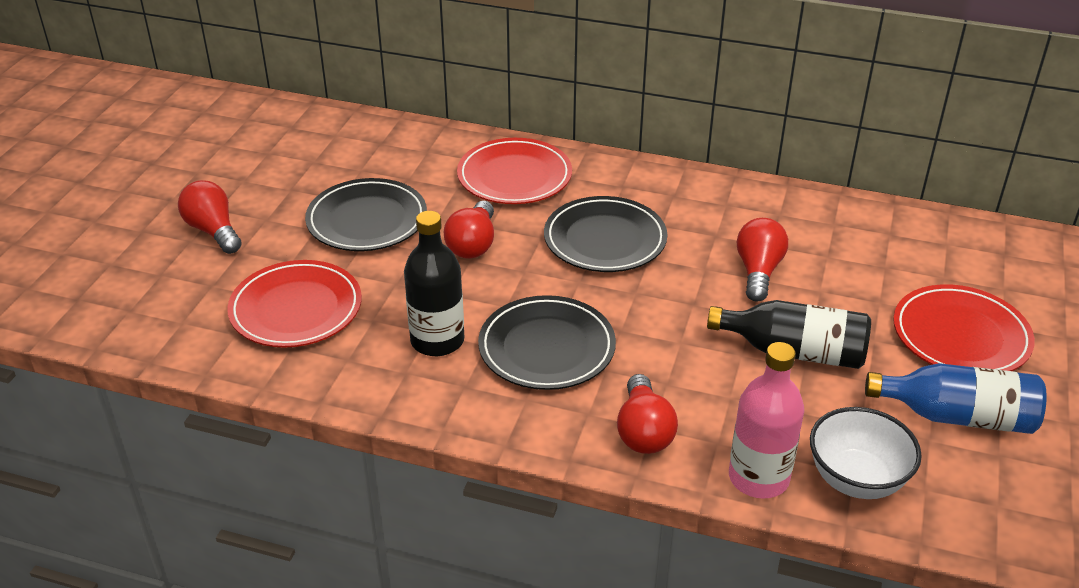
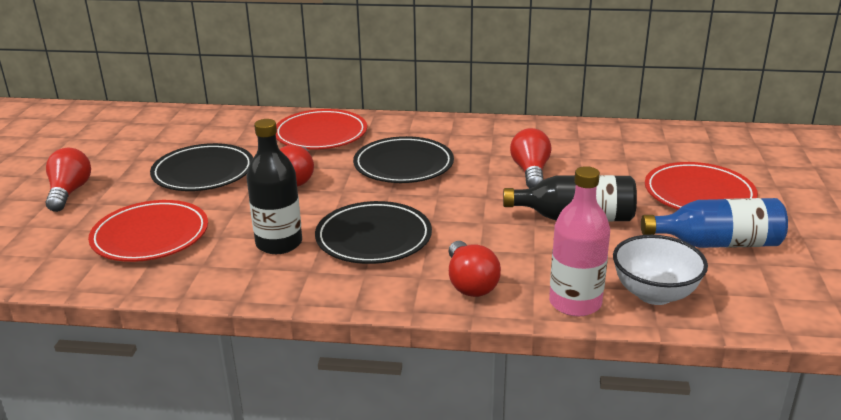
camera: 10 degrees left, 10 degrees down
(213, 231) = (69, 192): red light bulb -> red light bulb turned 45 degrees clockwise

